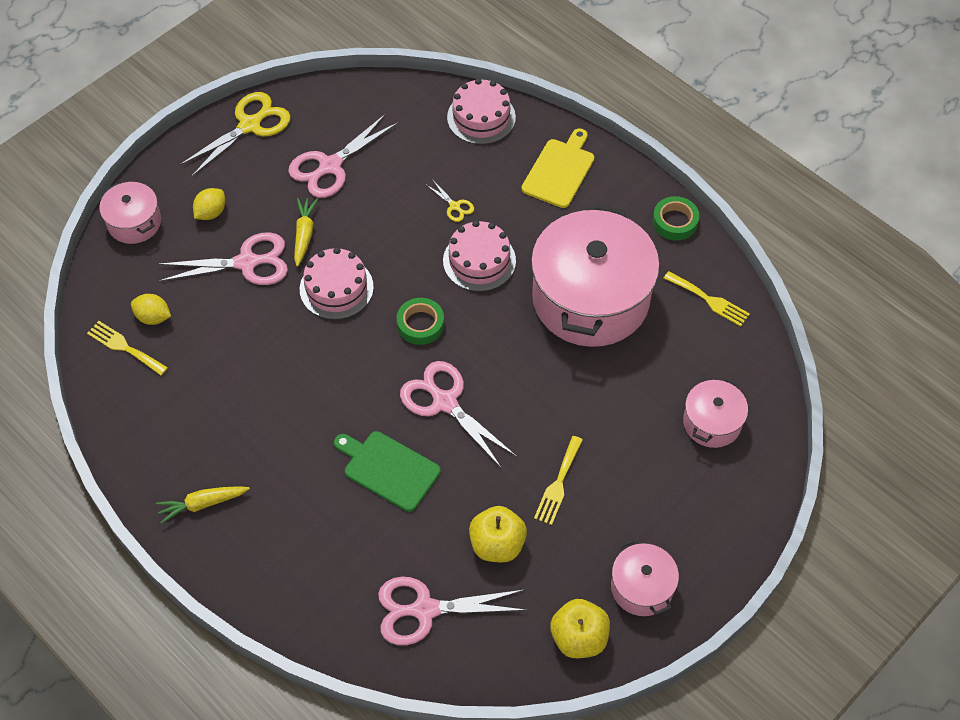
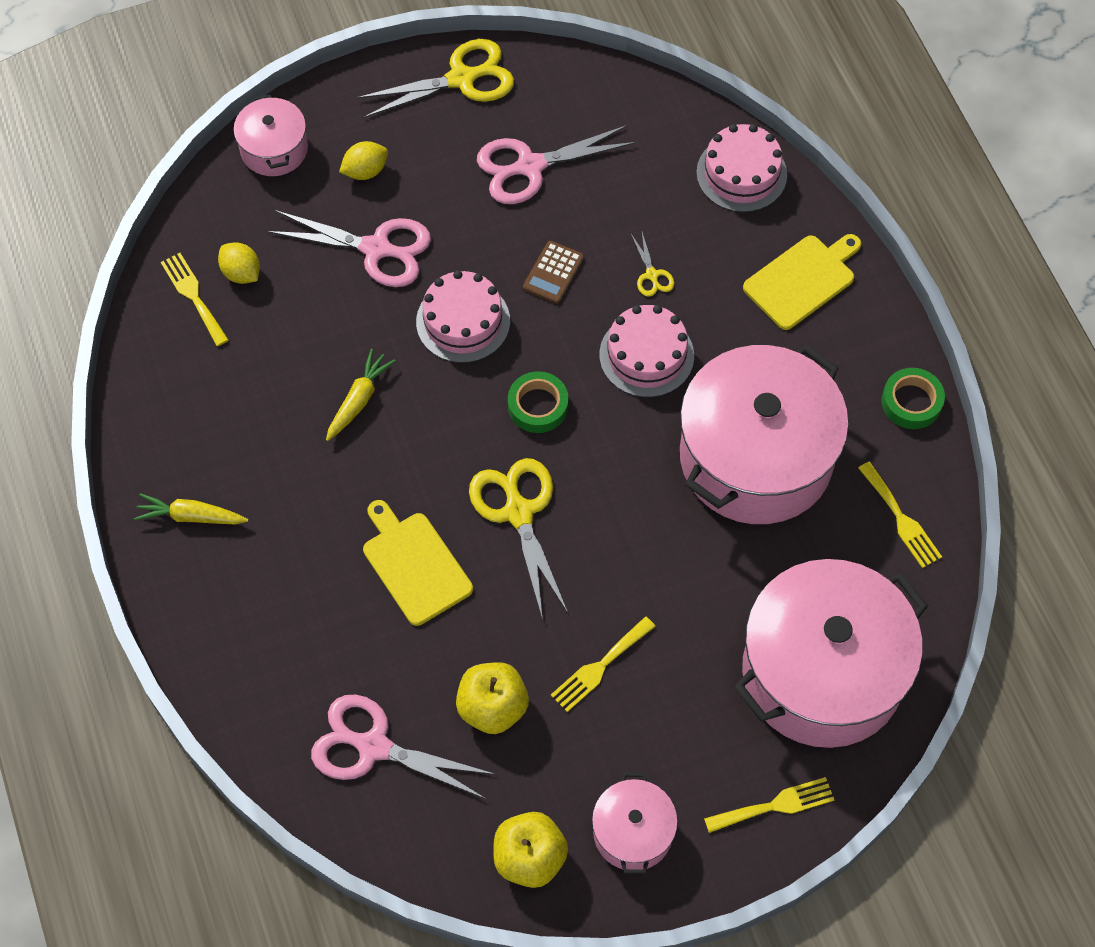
camera: 25 degrees right, 5 degrees up
(304, 234) = (458, 240): yellow carrot -> yellow carrot (359, 400)
(384, 231) = (553, 273): none -> brown calculator
(388, 469) = (414, 565): green cutting board -> yellow cutting board
(445, 402) = (518, 513): pink scissors -> yellow scissors
(712, 422) = (822, 672): pink pot -> pink pot, size x2.10
(728, 525) = (775, 805): none -> yellow fork

